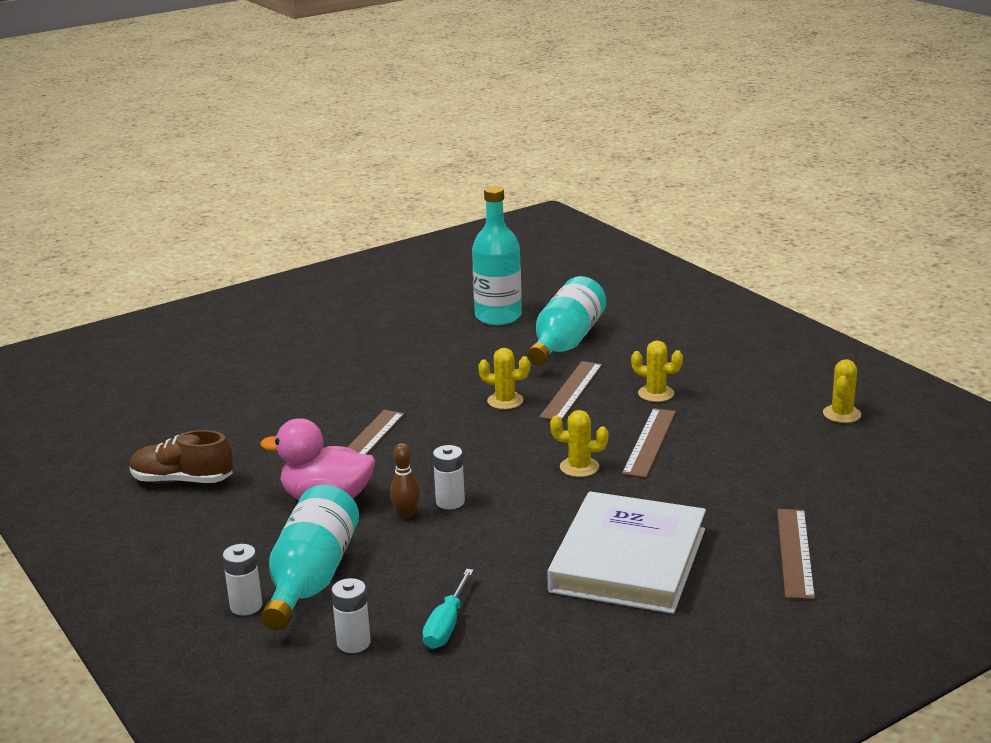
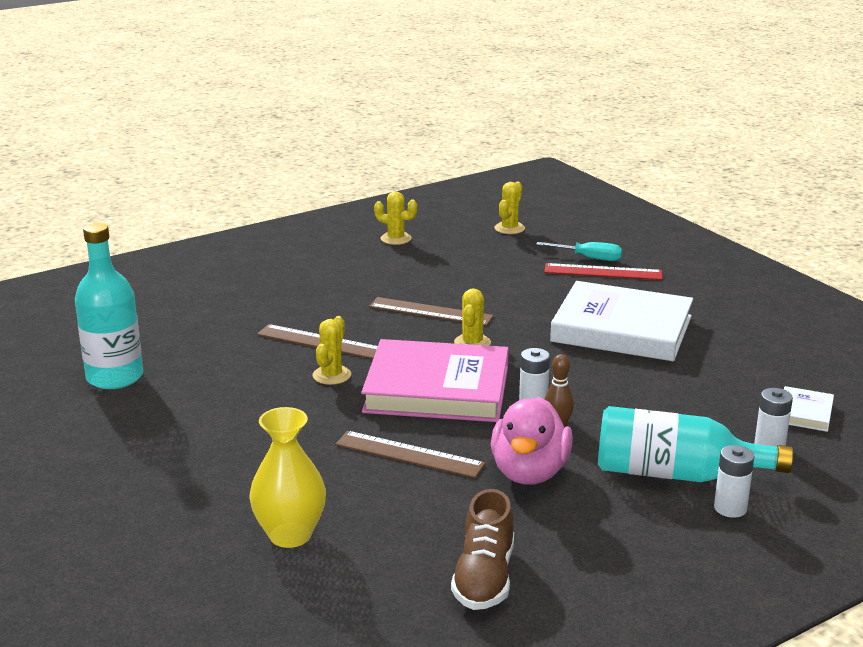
camera: 90 degrees left, 0 degrees up
(259, 403) = (290, 535): none -> yellow vase
(426, 678) = (805, 413): none -> white book
(446, 625) = (731, 404): turquoise screwdriver -> turquoise screwdriver (589, 258)
(480, 451) = (437, 389): none -> pink book
(566, 342) = (205, 341): turquoise bottle -> none
(656, 394) = (338, 304): yellow cactus -> yellow cactus (509, 228)
(795, 553) = (603, 272): brown ruler -> red ruler

